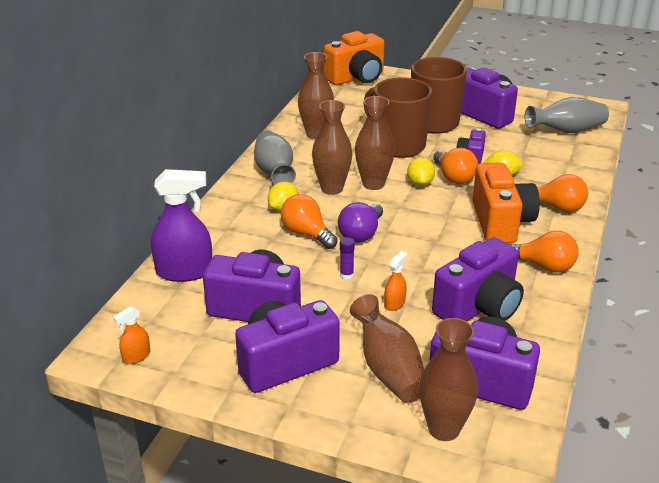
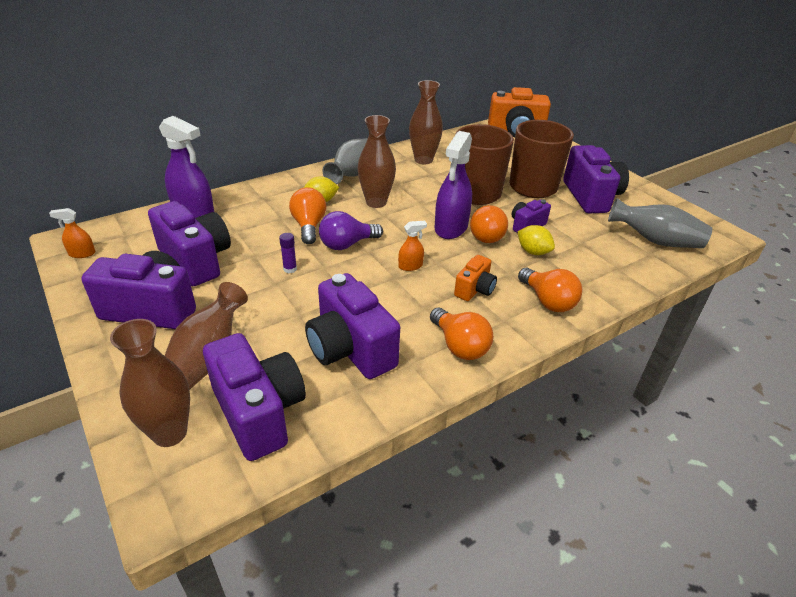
camera: 35 degrees right, 5 degrees up
(373, 184) = (412, 212): brown vase -> none
(394, 303) = (290, 309): orange spray bottle -> orange spray bottle (410, 266)
(420, 183) = (451, 227): yellow lemon -> purple spray bottle
(479, 307) = (350, 349): purple camera -> purple camera turned 60 degrees clockwise
(501, 222) = (474, 289): orange camera -> orange camera, size x0.53

